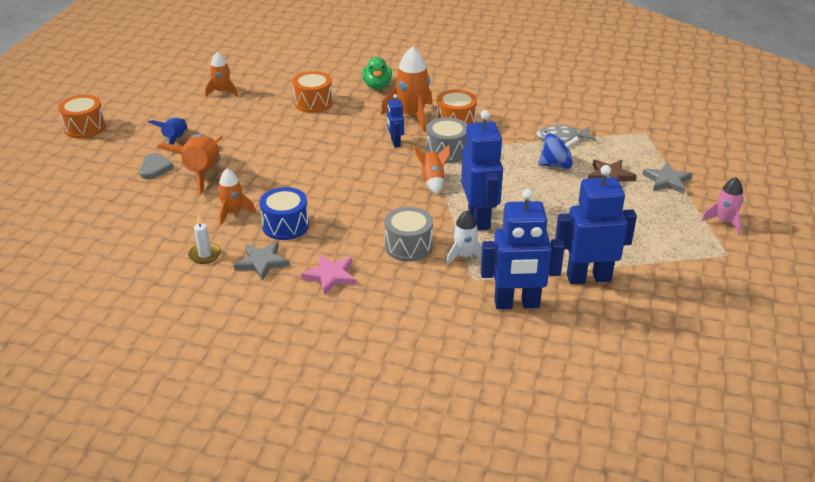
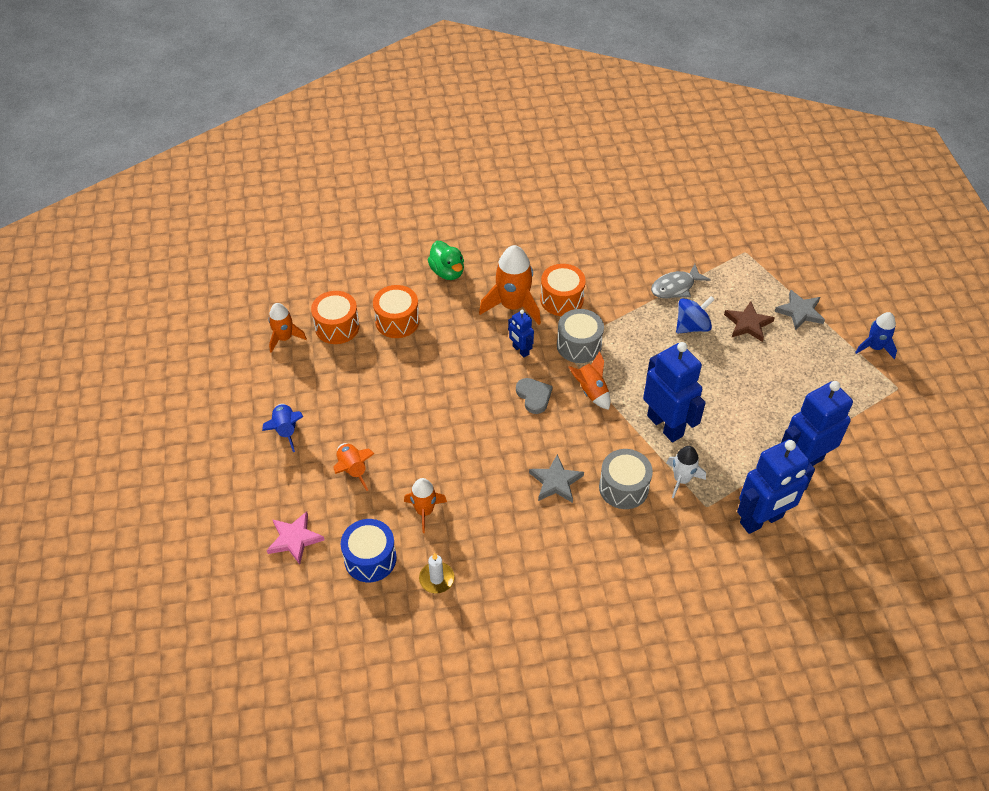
camera: 25 degrees left, 15 degrees up
(85, 128) = (167, 449): orange drum -> orange drum (337, 327)
(155, 168) = (295, 480): grey heart -> grey heart (534, 396)
(202, 174) = (352, 470): orange rocket -> orange rocket, size x0.60
(262, 262) = (500, 565): grey star -> grey star (556, 482)
(285, 225) = (489, 507): blue drum -> blue drum (370, 559)
(330, 276) = (577, 556): pink star -> pink star (294, 539)
(724, 222) = (874, 347): pink rocket -> blue rocket

